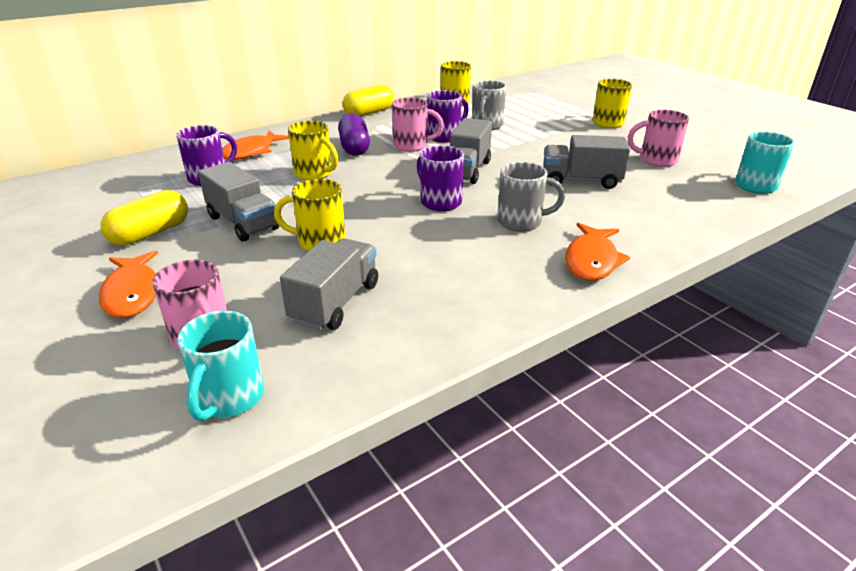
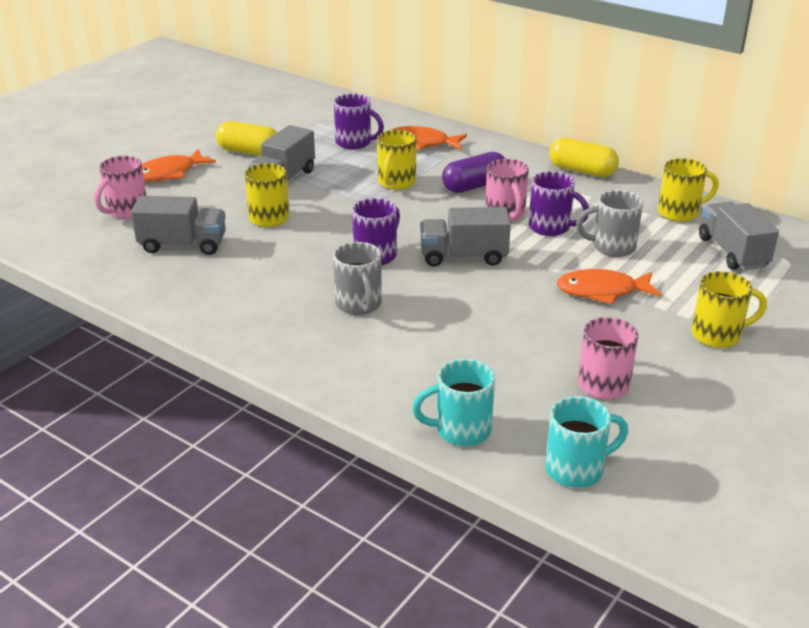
camera: 70 degrees right, 0 degrees up
(229, 398) = (70, 237): turquoise mug -> turquoise mug (461, 430)
(581, 181) = (488, 330): grey truck -> grey truck (732, 252)
(591, 260) = (300, 352): orange fish -> orange fish (602, 291)

